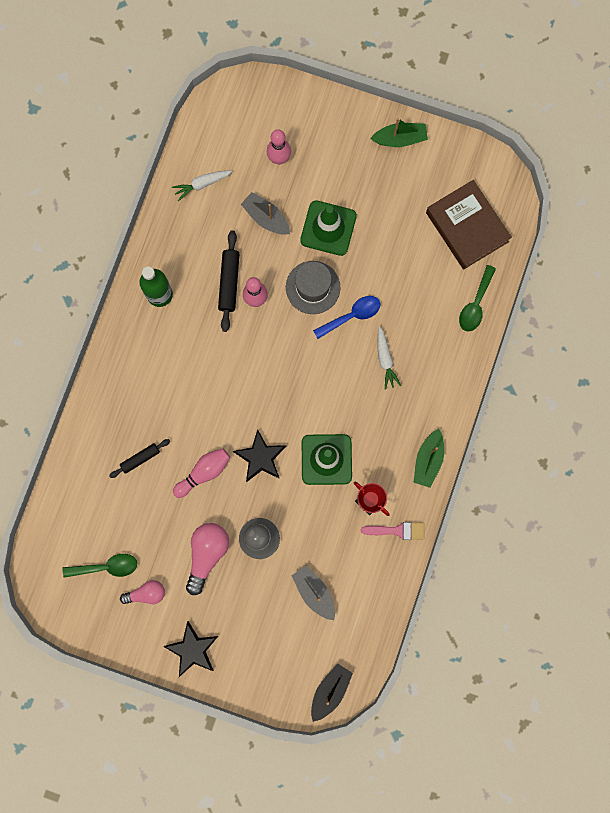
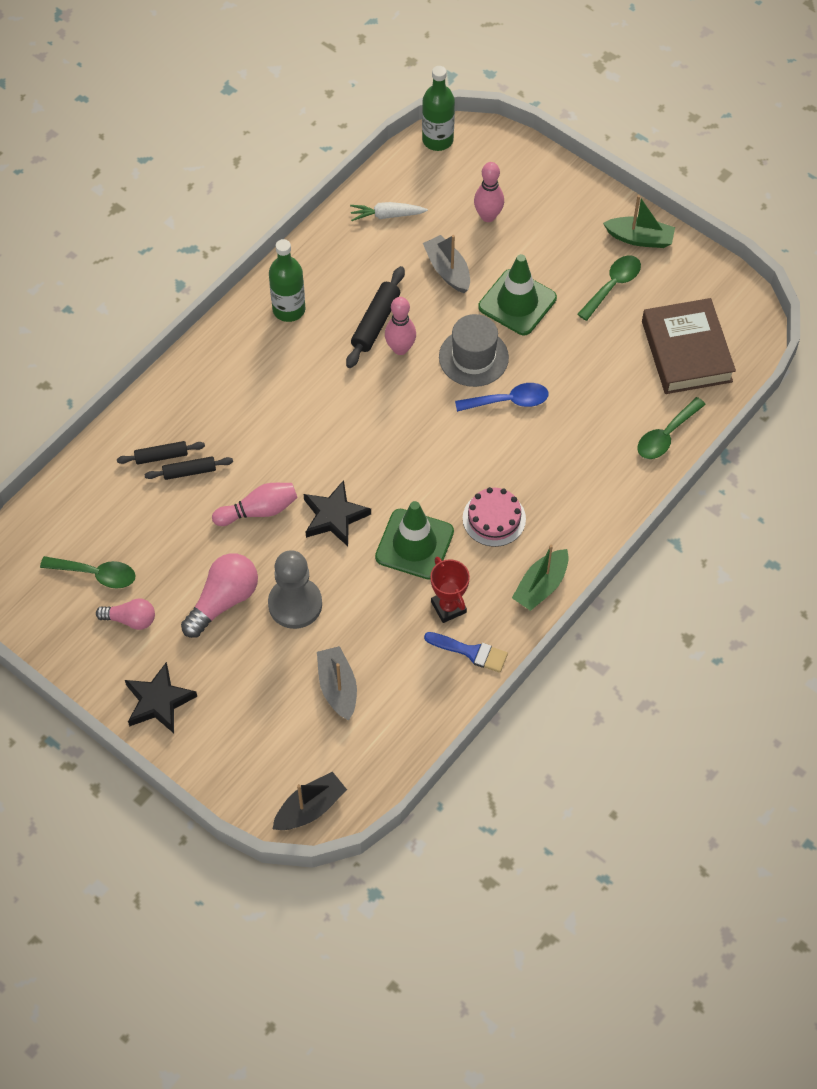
camera: 20 degrees right, 20 degrees down
(114, 453) = (161, 456): none -> black rolling pin
(215, 101) = (437, 140): none -> green bottle
(375, 418) = (494, 518): none -> pink cake
(385, 360) = (531, 460): white carrot -> none
(394, 188) = (613, 286): none -> green spoon
(397, 530) = (470, 652): pink brush -> blue brush

